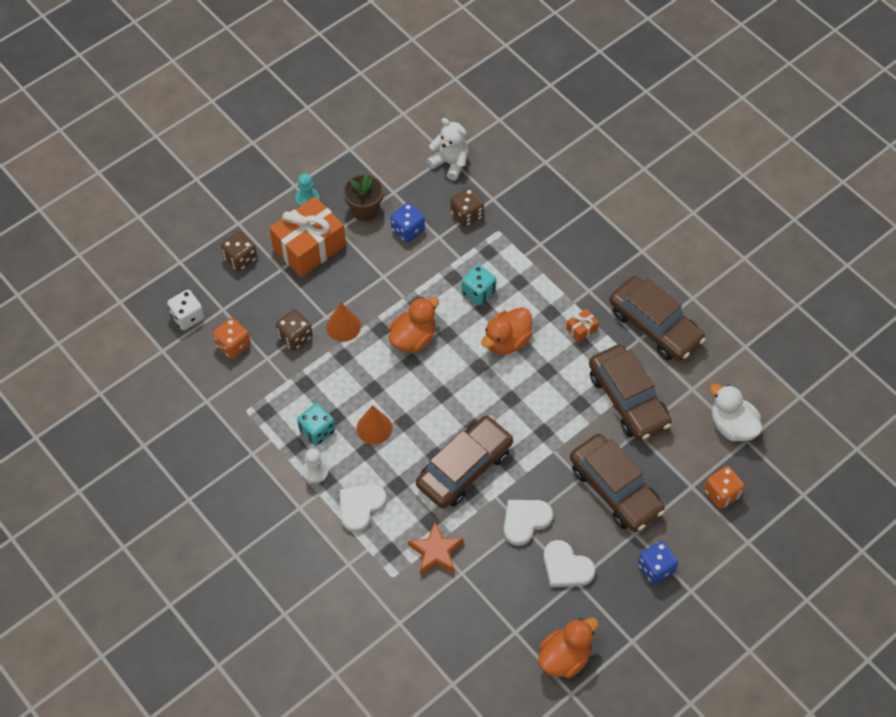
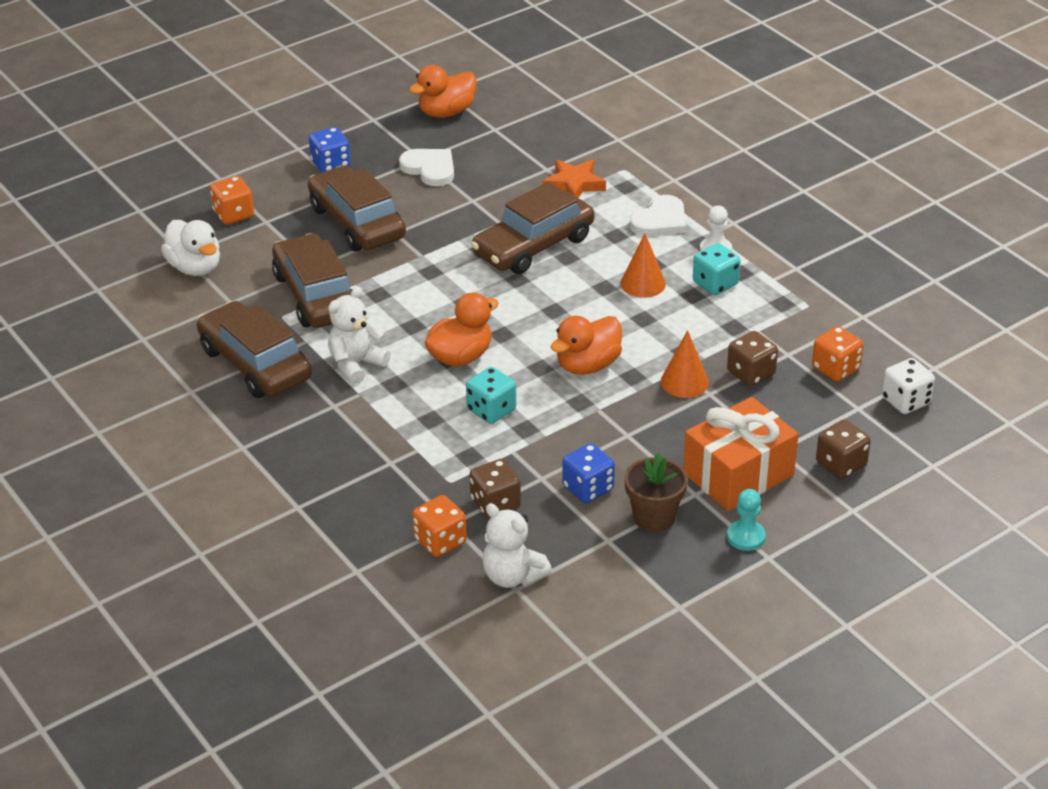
camera: 175 degrees left, 20 degrees down
(498, 185) = (440, 541): none -> orange dice
(525, 521) = (468, 202): white heart -> none
(581, 329) = (356, 364): orange gift -> white teddy bear

